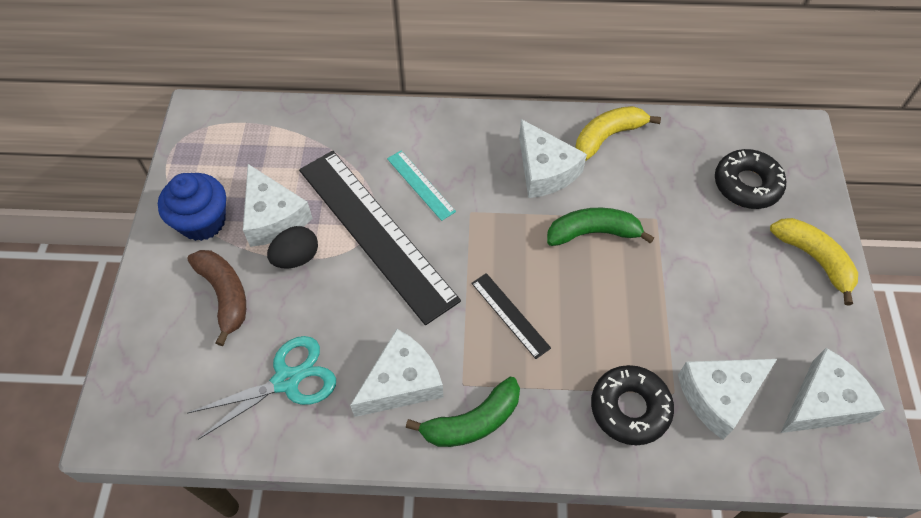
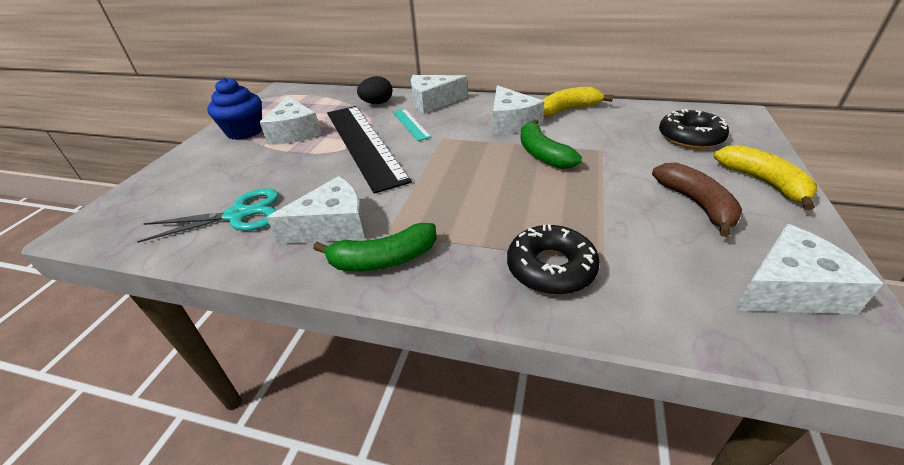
camera: 15 degrees right, 20 degrees down
(225, 295) = (230, 165): brown banana -> brown banana (696, 204)
(296, 258) = (296, 151): black egg -> black egg (377, 103)
(510, 315) = (451, 194): black ruler -> none
(593, 233) = (542, 154): green banana -> green banana turned 120 degrees counterclockwise
(719, 396) = (655, 269): white cheese -> white cheese (433, 102)

